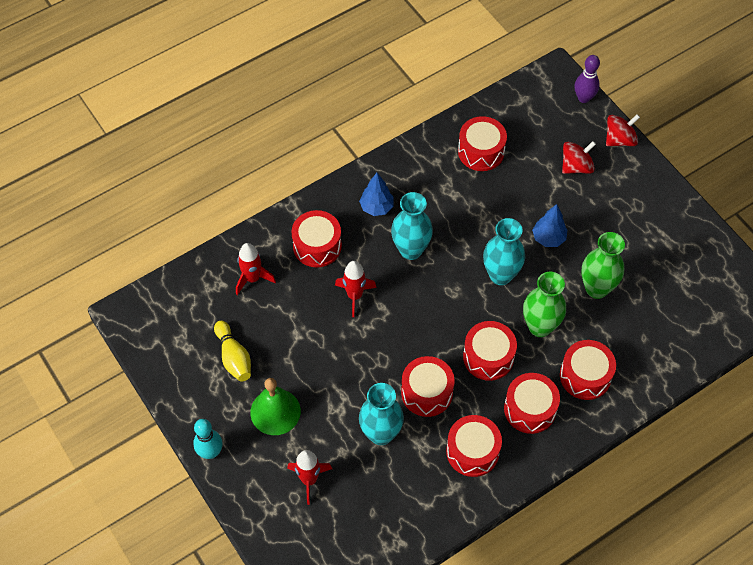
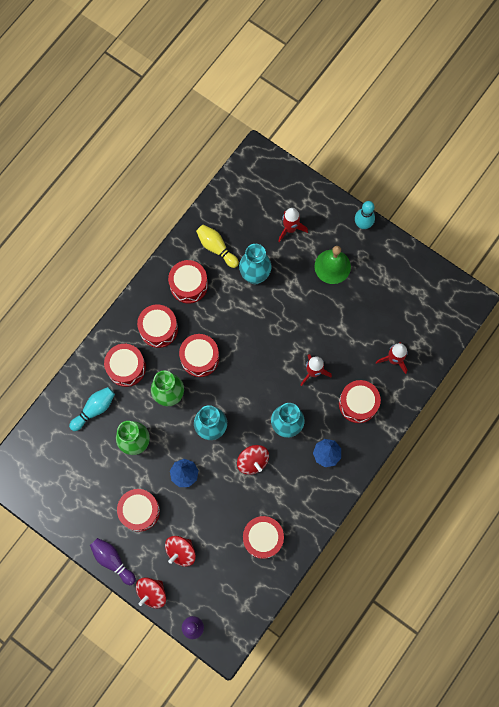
camera: 160 degrees right, 15 degrees up
(234, 357) = (378, 295): yellow bowling pin -> yellow bowling pin (216, 248)
(427, 392) = (234, 316): red drum -> red drum (139, 511)
(464, 226) = (252, 461): none -> red spinning top
(638, 341) = (94, 409): none -> turquoise bowling pin
(656, 181) = (112, 560): none -> purple bowling pin

